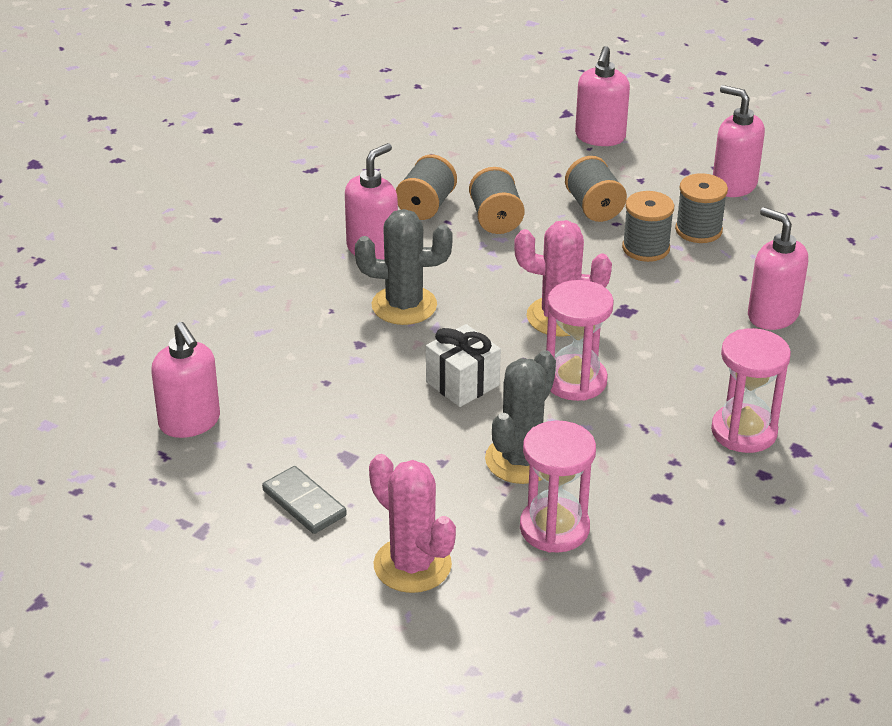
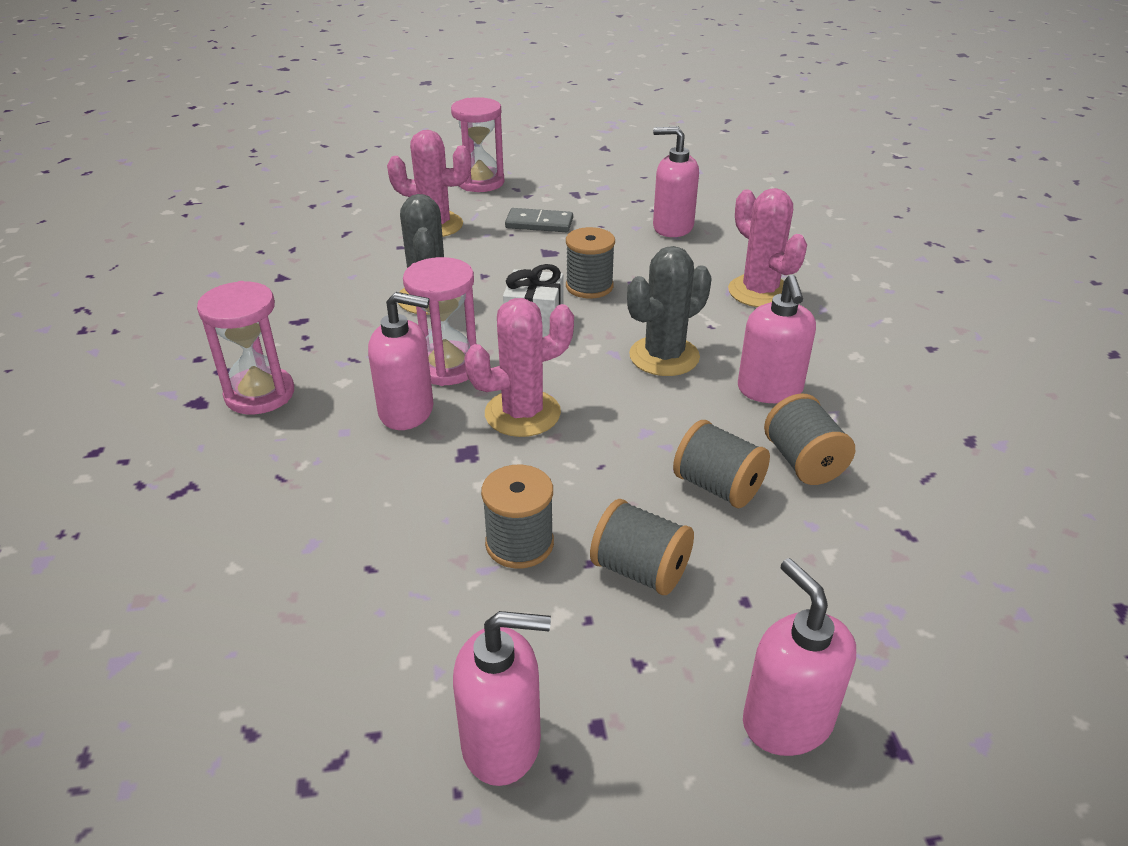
camera: 140 degrees right, 0 degrees up
(243, 316) = (759, 292): none -> pink cactus
(554, 528) = (363, 273): pink hourglass -> pink hourglass (480, 182)
(698, 230) = (481, 613): grey spool -> grey spool (589, 286)
(772, 315) = (301, 531): pink soap dispenser -> pink soap dispenser (407, 411)

